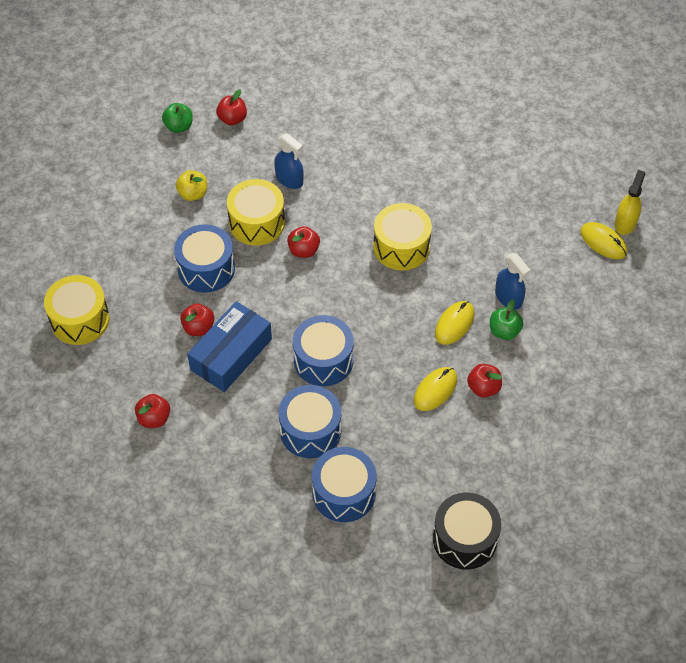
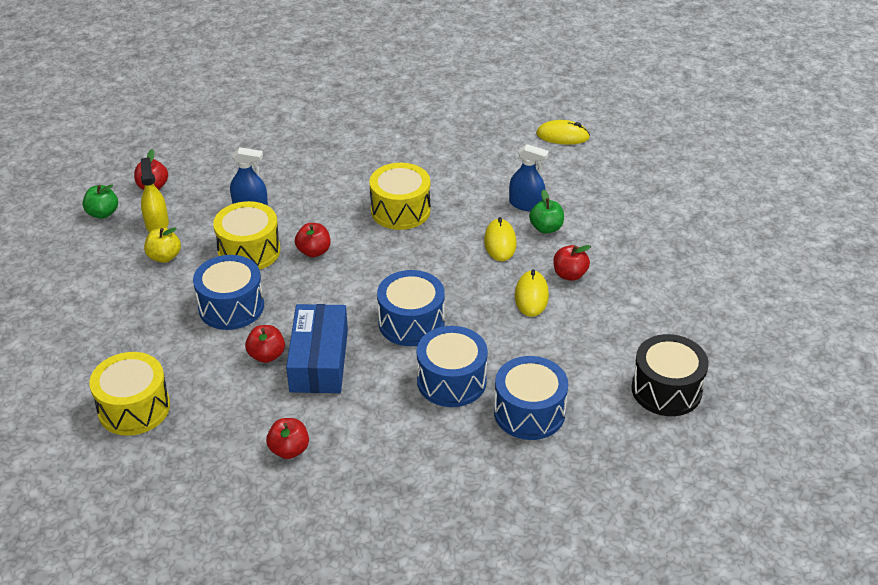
camera: 35 degrees left, 15 degrees down
(625, 223) = (566, 117): yellow spray bottle -> yellow spray bottle (157, 224)

